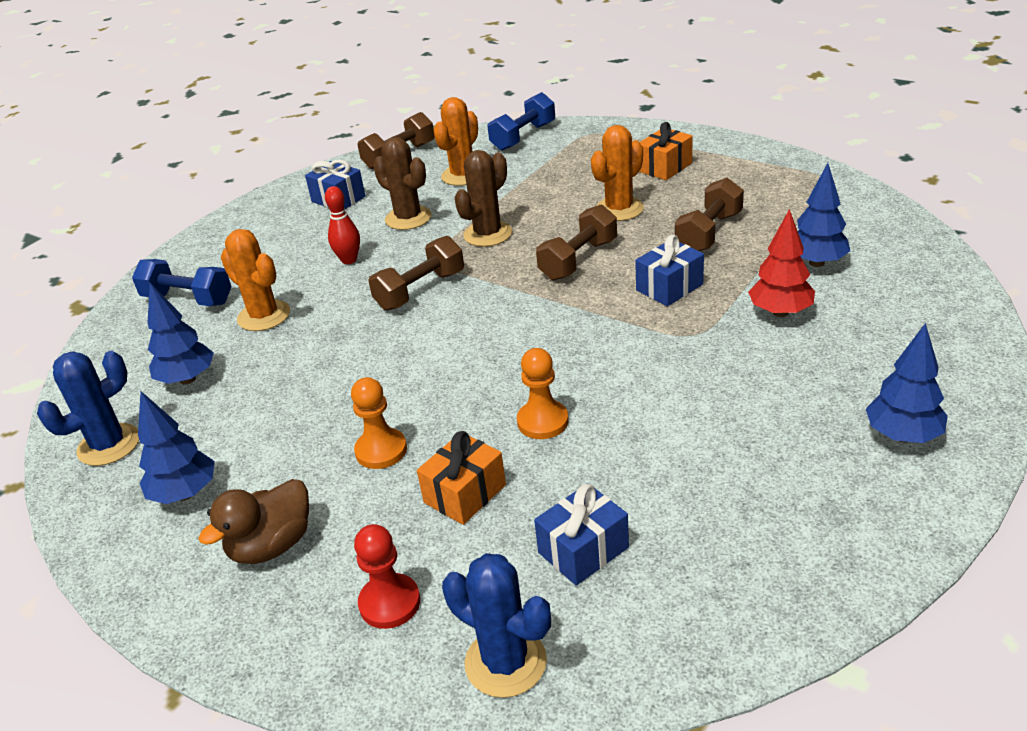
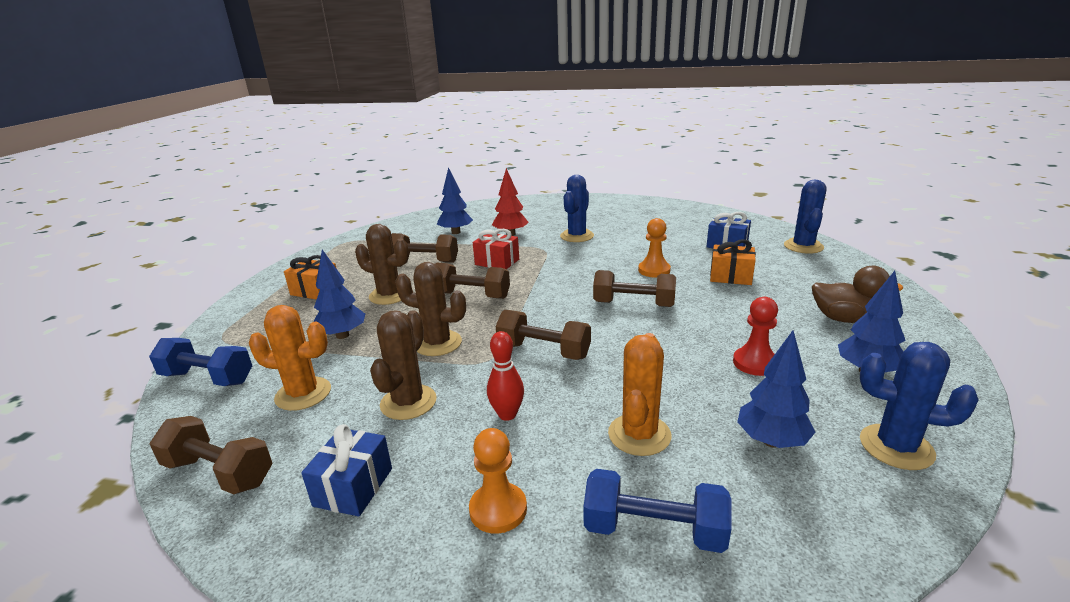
camera: 115 degrees left, 10 degrees down
(188, 299) = (654, 530): blue dumbbell -> blue dumbbell turned 75 degrees counterclockwise
(381, 450) = (731, 309): orange pawn -> orange pawn (498, 509)
(389, 603) = (819, 275): red pawn -> red pawn (755, 363)
(462, 372) = (633, 304): none -> brown dumbbell
(619, 209) = (389, 295): orange cactus -> brown cactus
(669, 287) = (497, 262): blue gift -> red gift
(733, 378) = (577, 236): none -> blue cactus
(902, 436) = (591, 206): blue tree -> blue tree (342, 335)

